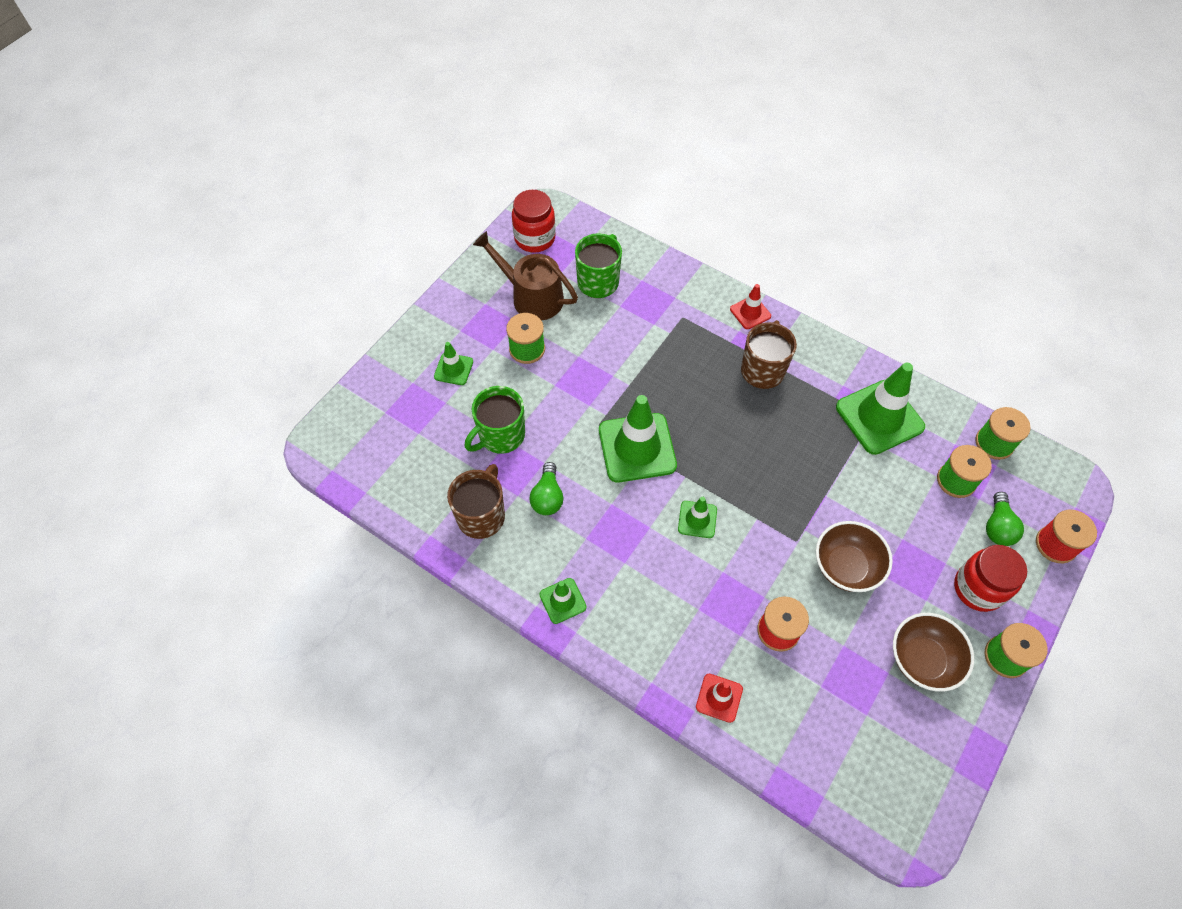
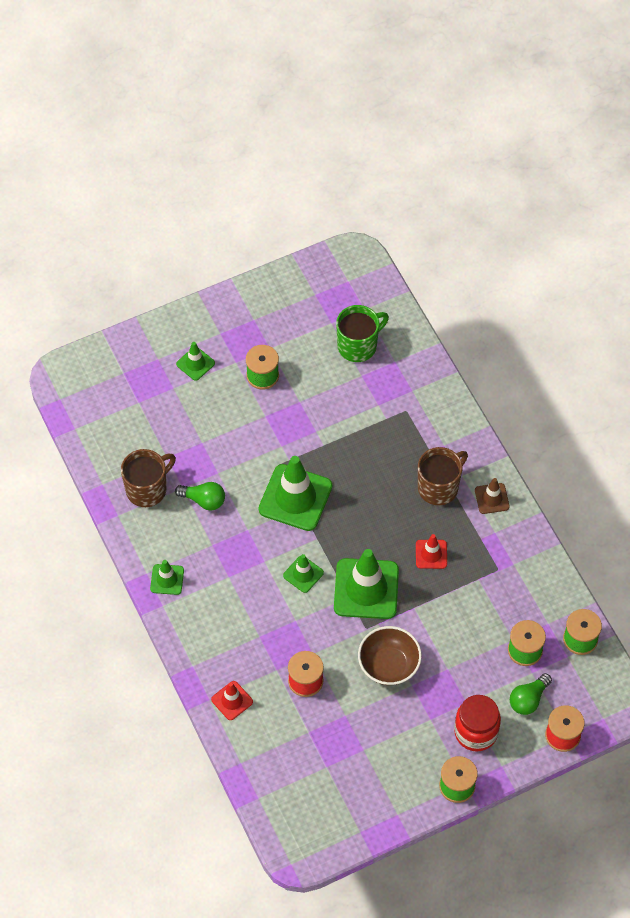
camera: 30 degrees right, 0 degrees up
(500, 436) = (198, 435): green mug -> none
(532, 297) = (295, 332): brown watering can -> none
(535, 238) = (331, 280): red jar -> none
(547, 497) = (204, 500): green light bulb -> green light bulb turned 105 degrees counterclockwise
(750, 312) = (464, 434): red traffic cone -> red traffic cone (431, 554)
(817, 356) = (492, 498): none -> brown traffic cone
(879, 417) = (504, 572): green traffic cone -> green traffic cone (366, 589)
(922, 660) = (394, 755): brown bowl -> none

